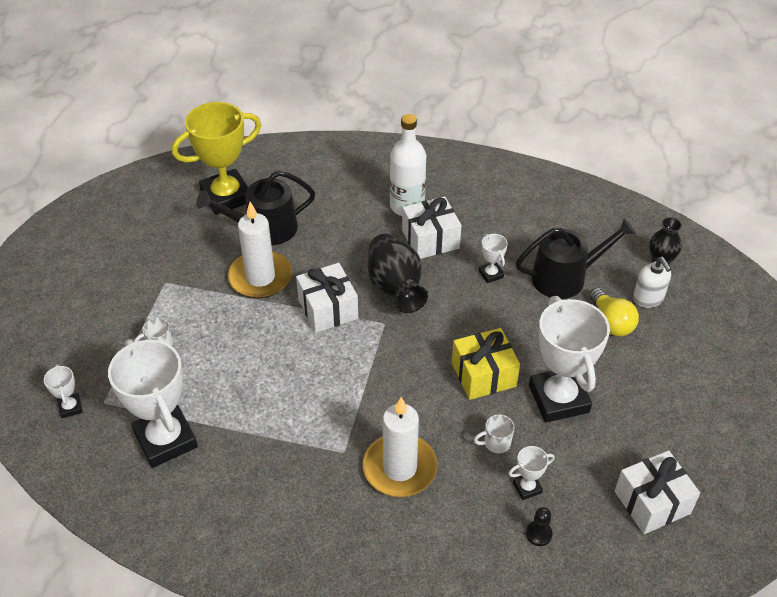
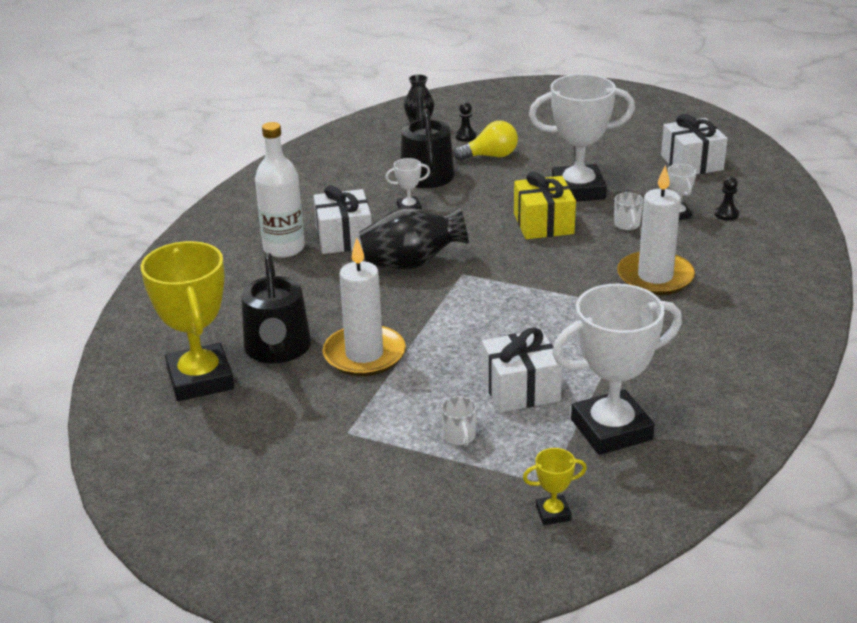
camera: 80 degrees left, 15 degrees down
(70, 407) = (553, 513): white trophy -> yellow trophy
(328, 309) = (431, 308): white gift -> white gift (520, 389)
(648, 298) = (465, 136): white soap dispenser -> black pawn

